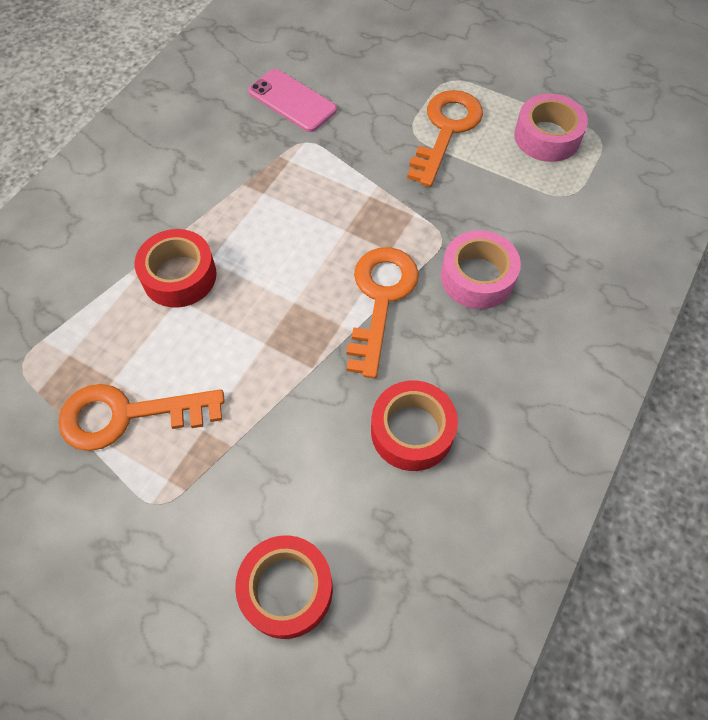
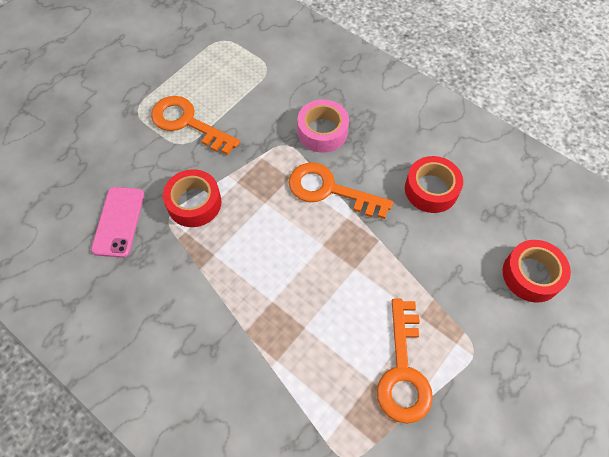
camera: 80 degrees left, 0 degrees up
(179, 276) = (282, 325): red tape -> red tape (194, 203)
(292, 101) = (119, 221): pink phone -> pink phone turned 45 degrees counterclockwise
(547, 137) = (213, 67): pink tape -> none

